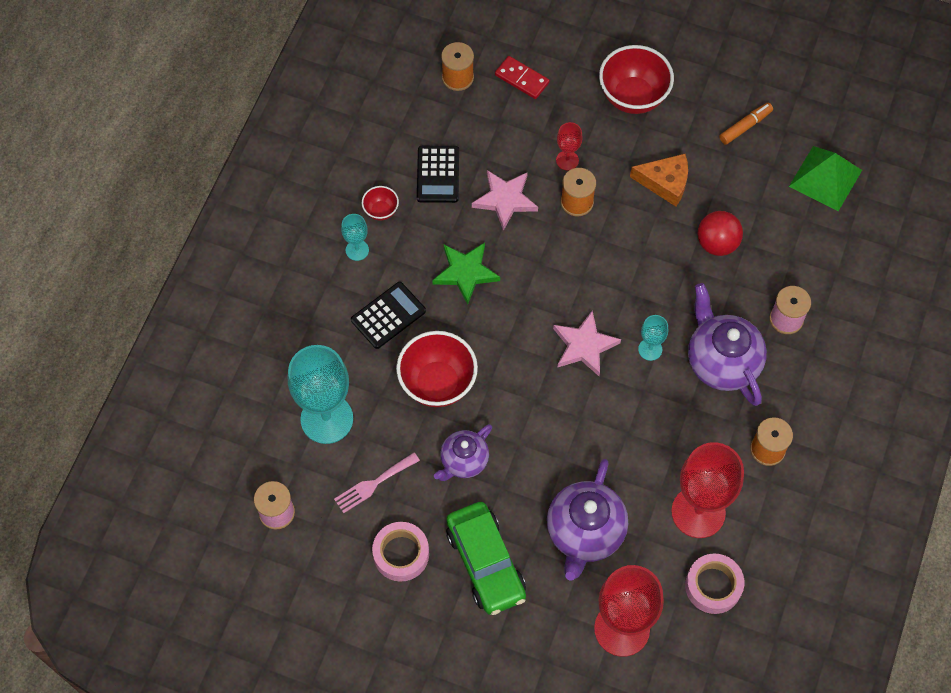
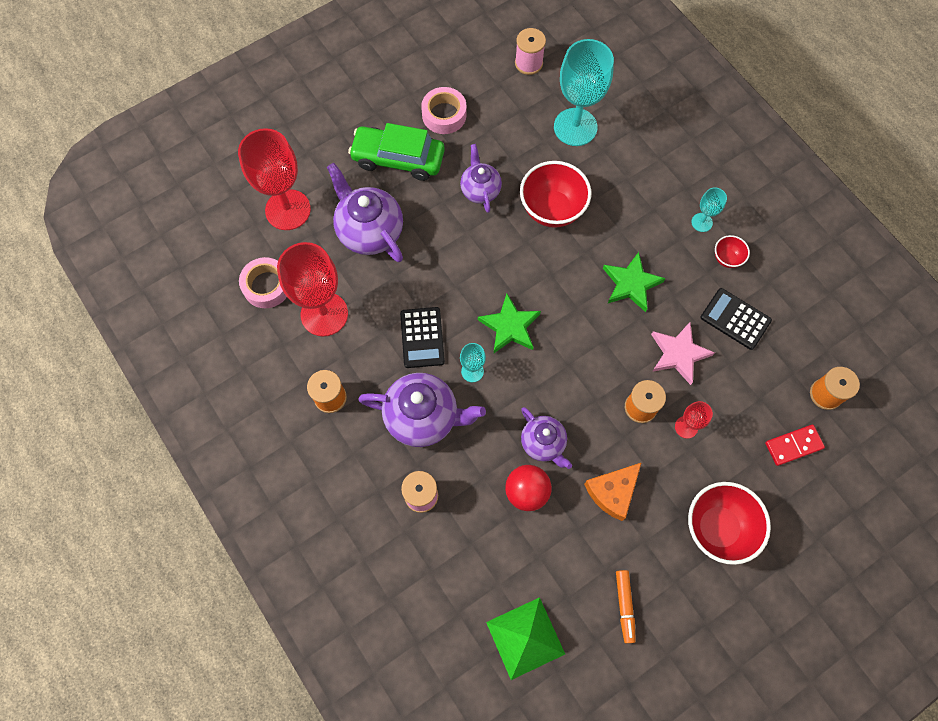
camera: 125 degrees right, 5 degrees up
(373, 484) = (505, 127): pink fork -> none
(388, 315) = (630, 210): black calculator -> black calculator (422, 337)
(584, 346) = (510, 326): pink star -> green star
(667, 255) = (543, 443): none -> purple teapot

